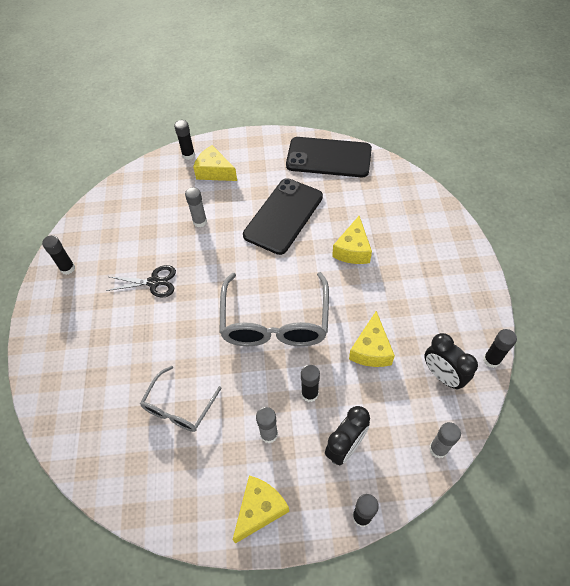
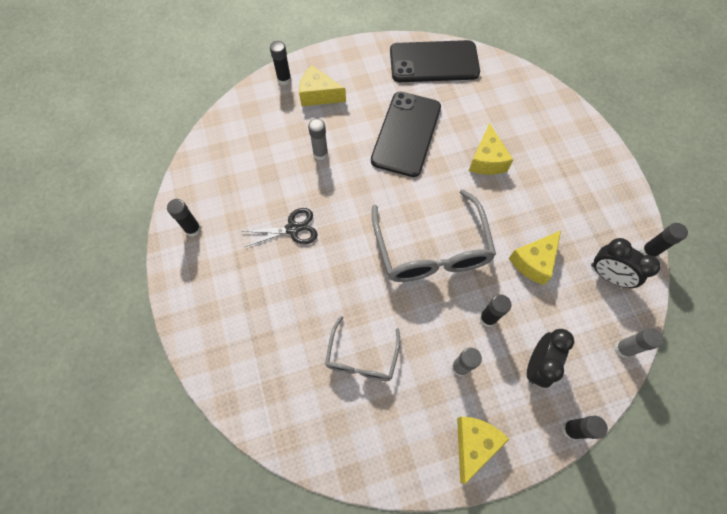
camera: 15 degrees left, 10 degrees up
(371, 349) = (534, 261): yellow cheese -> yellow cheese turned 45 degrees clockwise

